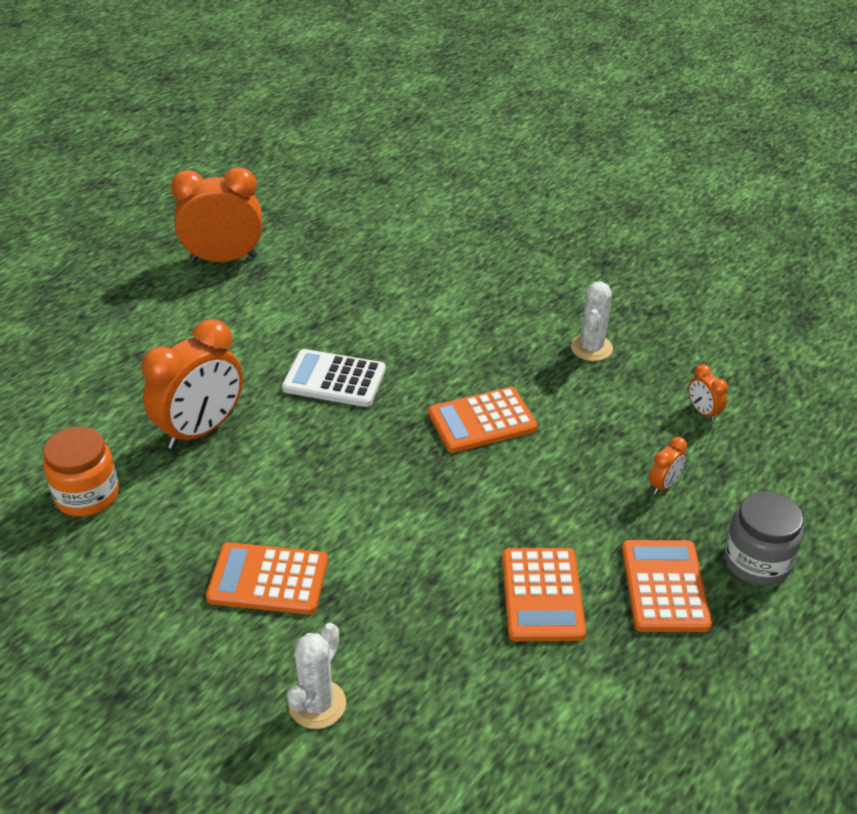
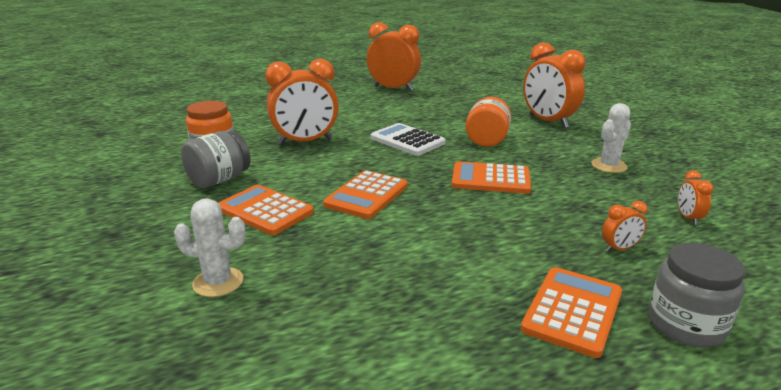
camera: 30 degrees right, 15 degrees down
(156, 550) = (219, 180): none -> grey jar
(317, 704) = (218, 282): white cactus -> white cactus turned 45 degrees clockwise
(430, 342) = (487, 139): none -> orange jar
(479, 277) = (548, 121): none -> orange clock
(542, 595) = (452, 280): orange calculator -> orange calculator (366, 195)

